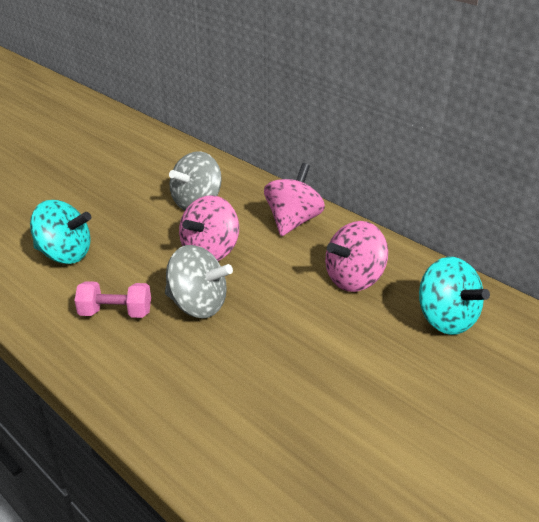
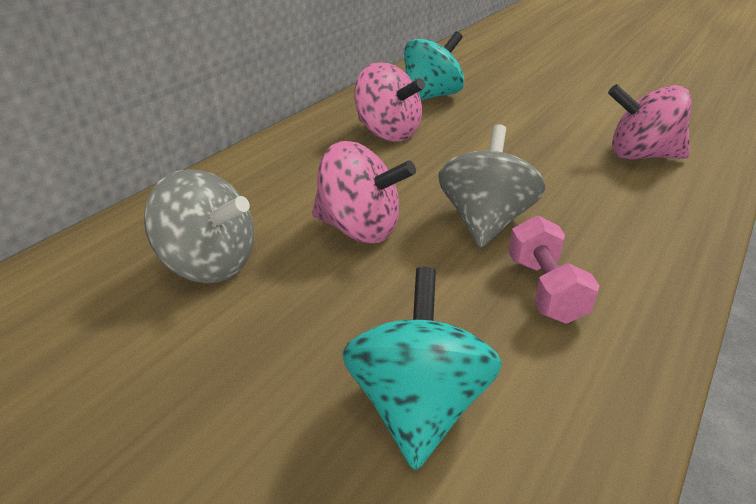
camera: 100 degrees left, 0 degrees up
(293, 222) = (269, 174): pink spinning top -> pink spinning top (641, 156)

